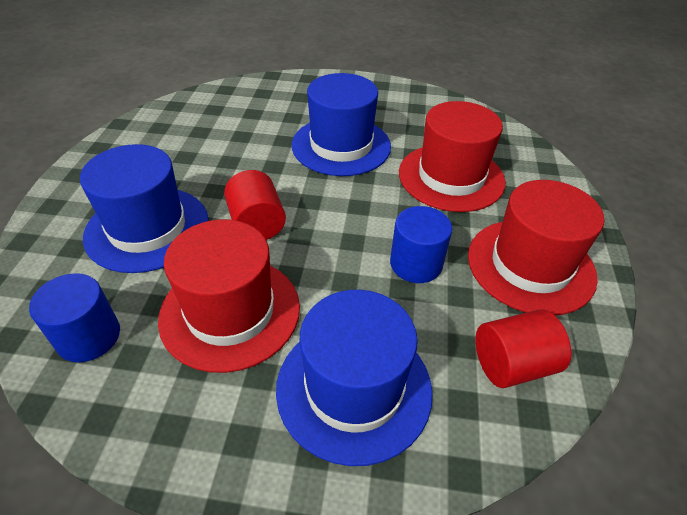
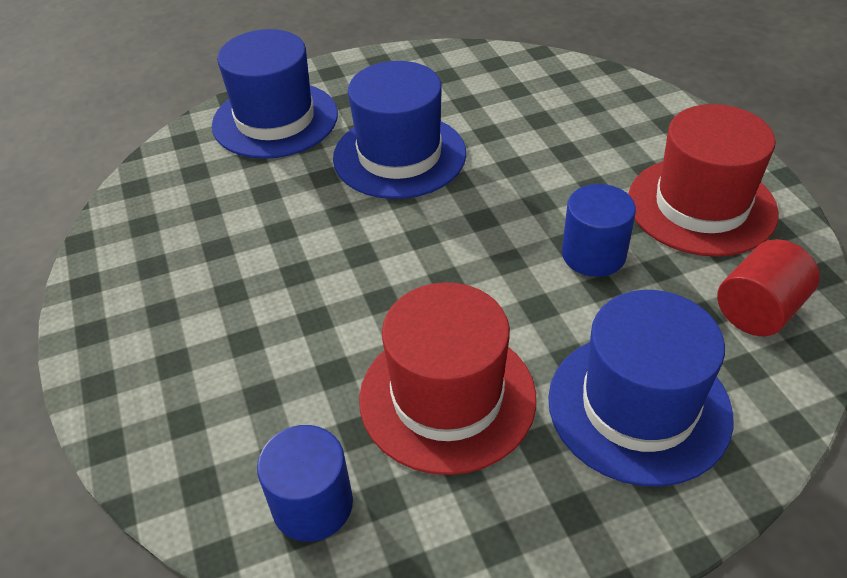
camera: 25 degrees left, 0 degrees up
(147, 228) = (258, 354): blue hat -> blue hat (275, 120)
(257, 224) = (386, 289): red cylinder -> none
(451, 177) = (551, 143): red hat -> none

